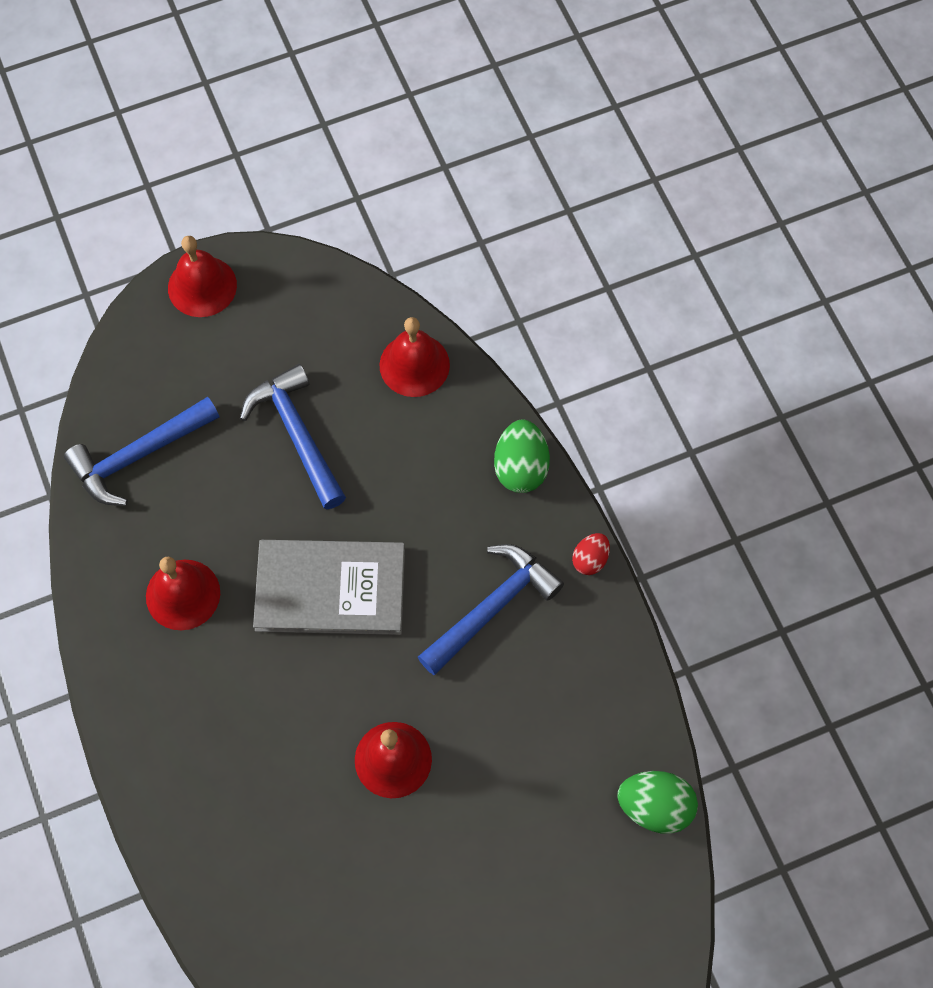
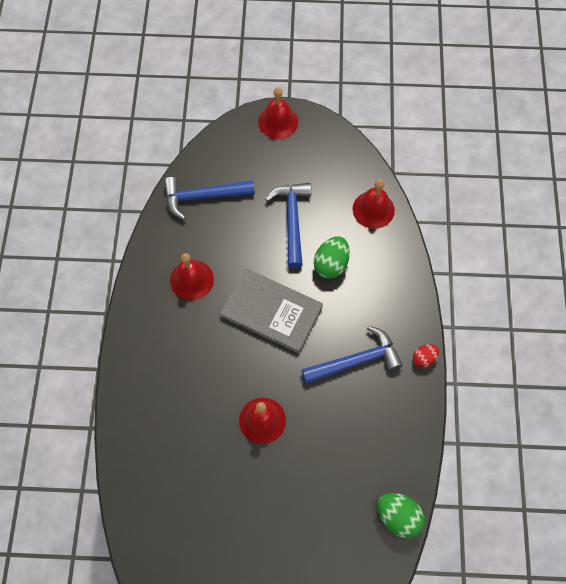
camera: 25 degrees right, 0 degrees up
(521, 467) = (407, 290): green egg -> green egg (331, 264)

